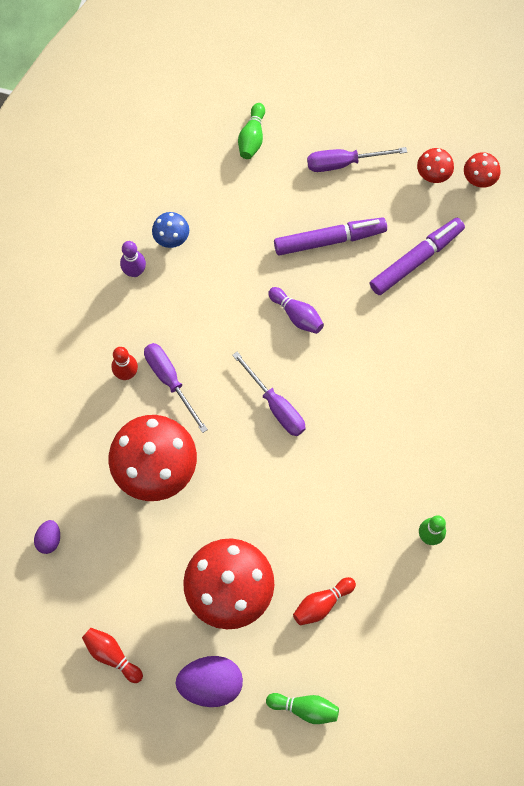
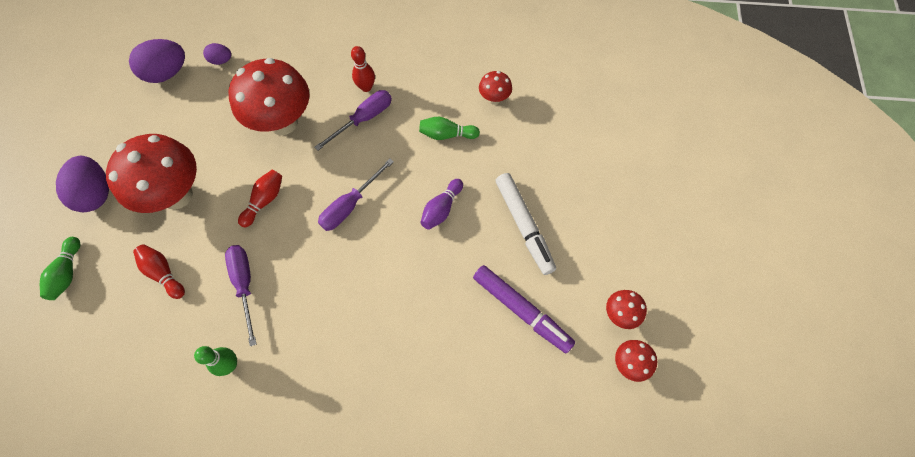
camera: 80 degrees right, 5 degrees down
(54, 606) = (167, 73): none -> purple egg
(112, 655) = (125, 118): red bowling pin -> red bowling pin (264, 201)
(134, 271) = (458, 77): purple bowling pin -> none
(172, 239) = (494, 99): blue mushroom -> red mushroom
(252, 137) = (610, 144): green bowling pin -> green bowling pin (446, 134)
(329, 239) = (524, 226): purple marker -> white marker
(343, 162) = (608, 226): purple screwdriver -> purple screwdriver (245, 284)

